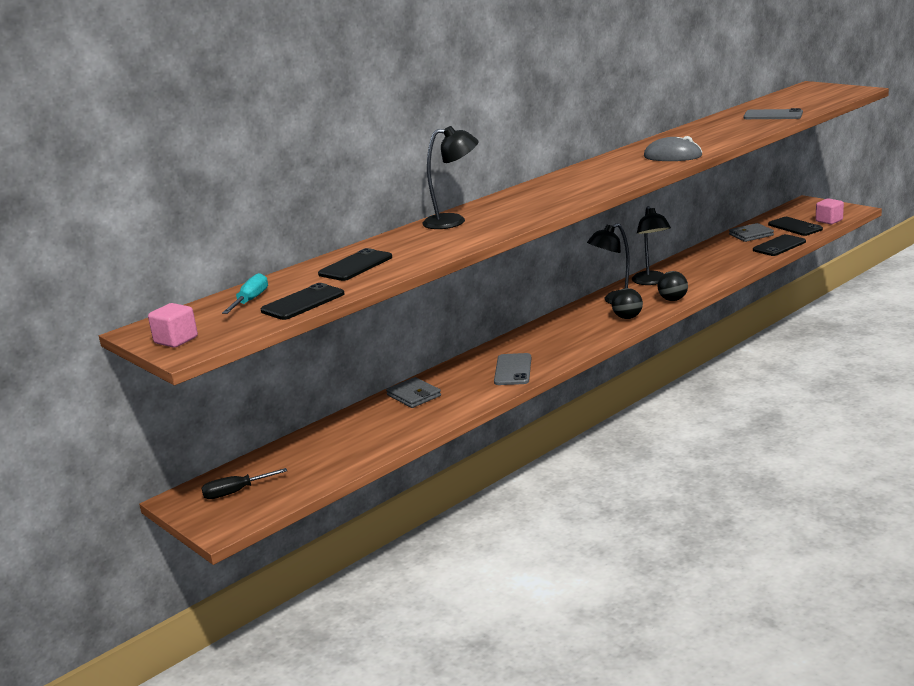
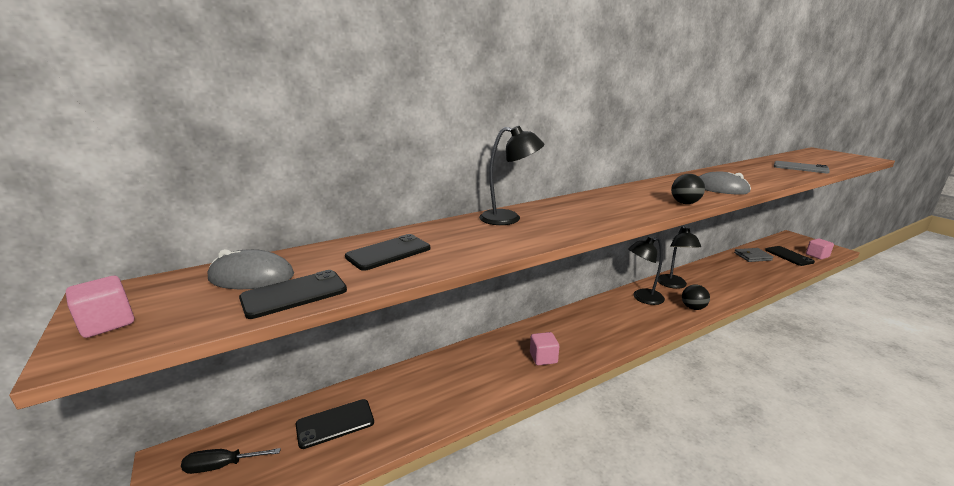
camera: 10 degrees right, 0 degrees up
(250, 300) = (251, 277): turquoise screwdriver -> grey mouse
(414, 395) = (448, 368): grey wallet -> none
(513, 370) = (543, 358): grey phone -> pink cube
(627, 317) = (652, 319): black ball -> black ball (685, 203)
(779, 246) = (780, 271): black phone -> black phone (335, 423)

